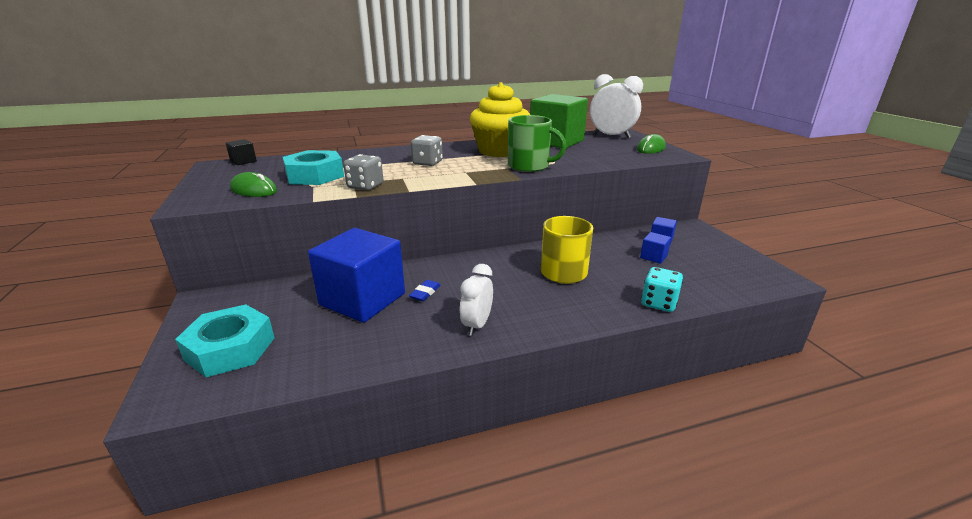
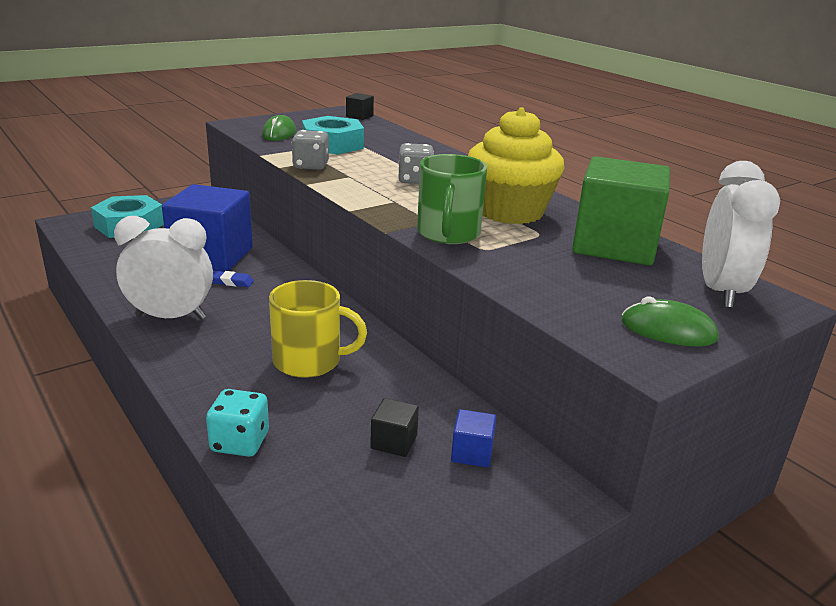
camera: 70 degrees right, 0 degrees up
(477, 325) = (171, 317): white clock -> white clock, size x1.57
(653, 257) = (394, 442): blue cube -> black cube

